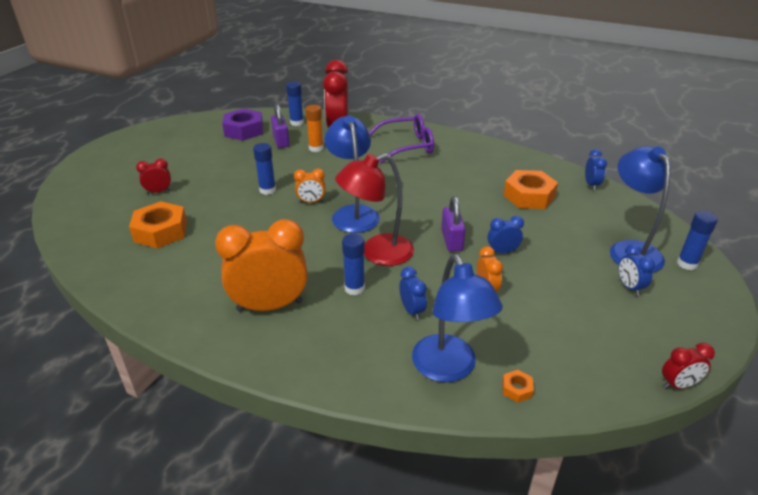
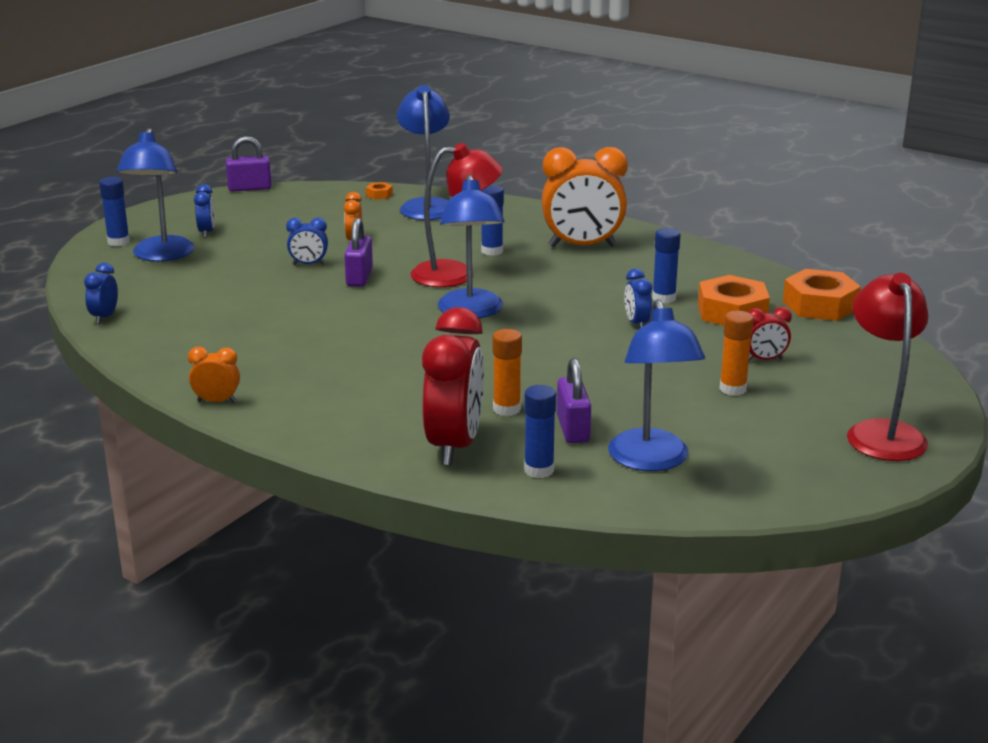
camera: 170 degrees left, 10 degrees down
(120, 152) = (882, 432): none -> red lamp
(188, 170) = (732, 389): none -> orange glue stick
(244, 130) = (651, 461): purple nut -> blue lamp
(267, 190) = (593, 348): blue glue stick -> blue glue stick (664, 298)
(311, 202) = (527, 329): orange clock -> orange clock (217, 401)
(407, 146) = (337, 399): purple glasses -> none
(412, 311) = (440, 234): blue clock -> blue clock (636, 323)
(529, 196) = (211, 311): orange nut -> orange nut (820, 305)
(678, 385) = (249, 188): red clock -> purple padlock

